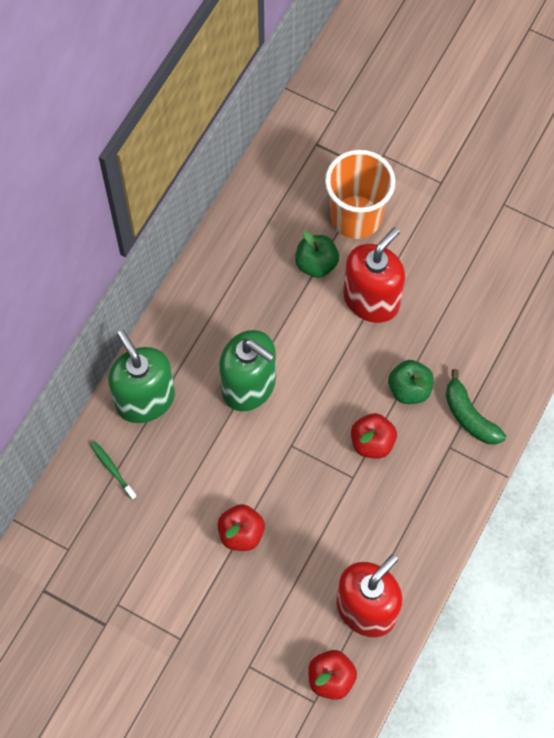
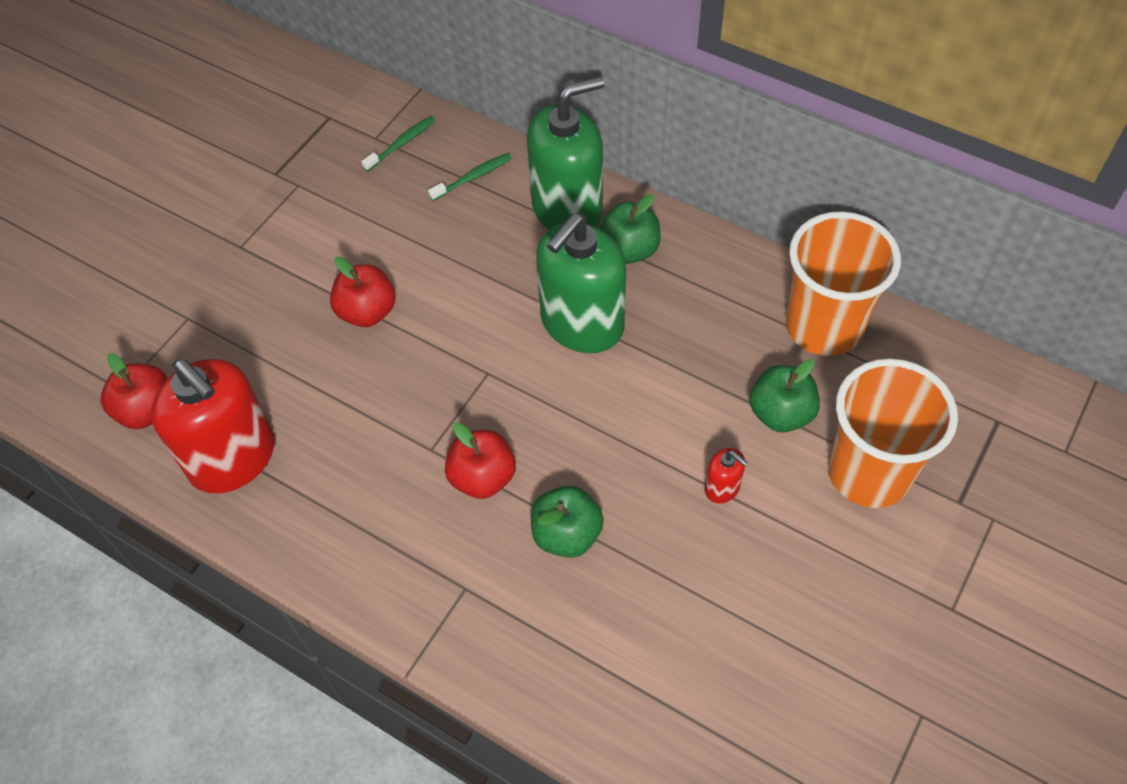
camera: 95 degrees right, 10 degrees down
(75, 527) = (401, 143): none -> green toothbrush
(183, 356) = (629, 250): none -> green apple
(248, 235) = (824, 326): none -> orange cup
(371, 299) = (722, 488): red soap dispenser -> red soap dispenser, size x0.42
(469, 416) = (515, 623): green banana -> none

